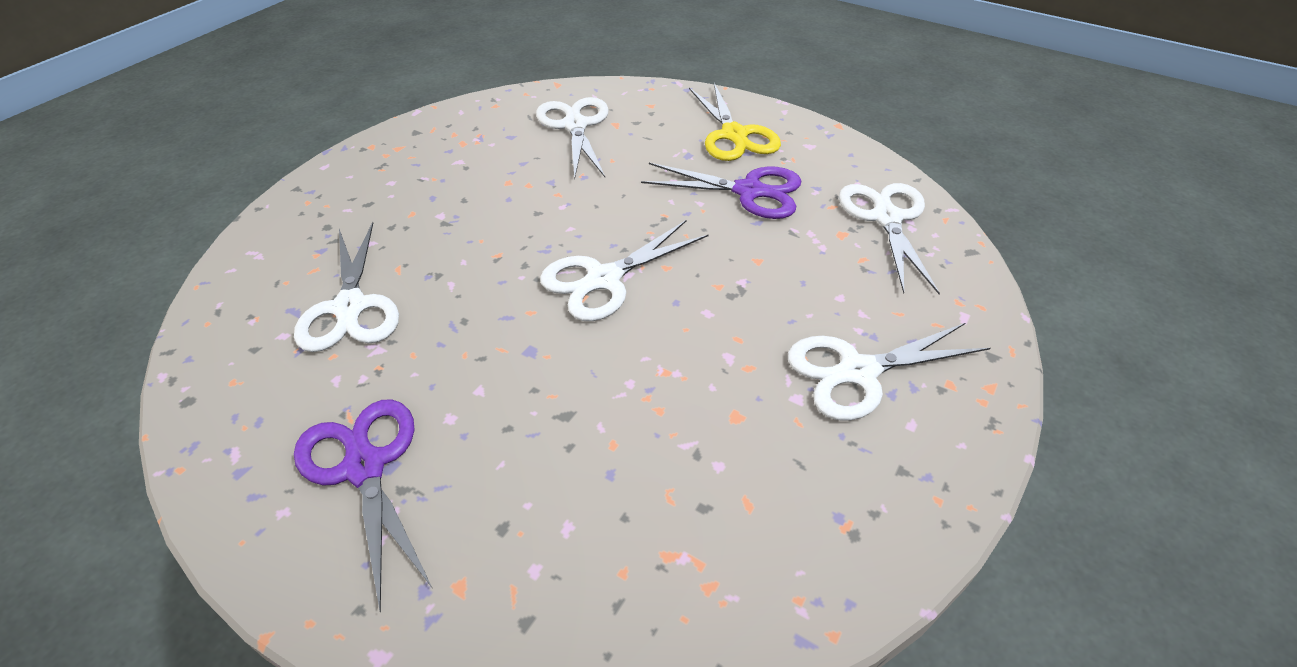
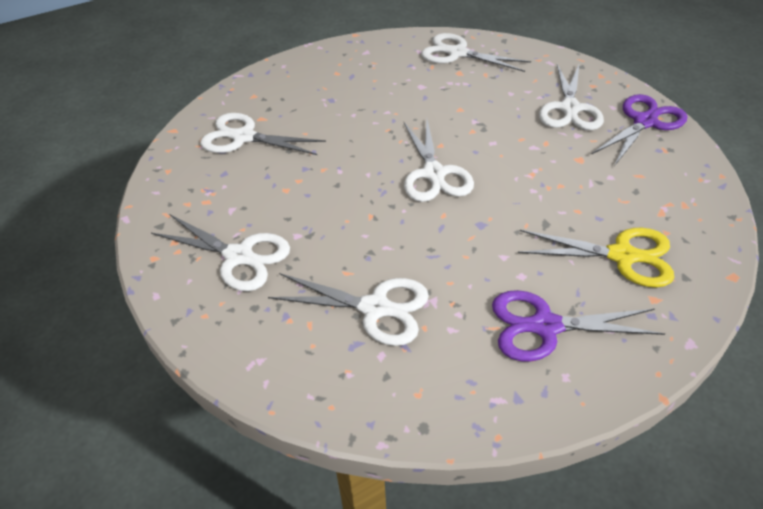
camera: 60 degrees left, 0 degrees up
(393, 191) = (238, 256): none -> white scissors
(734, 135) = (327, 74): yellow scissors -> yellow scissors (621, 256)
(748, 191) = (392, 89): purple scissors -> purple scissors (644, 122)

